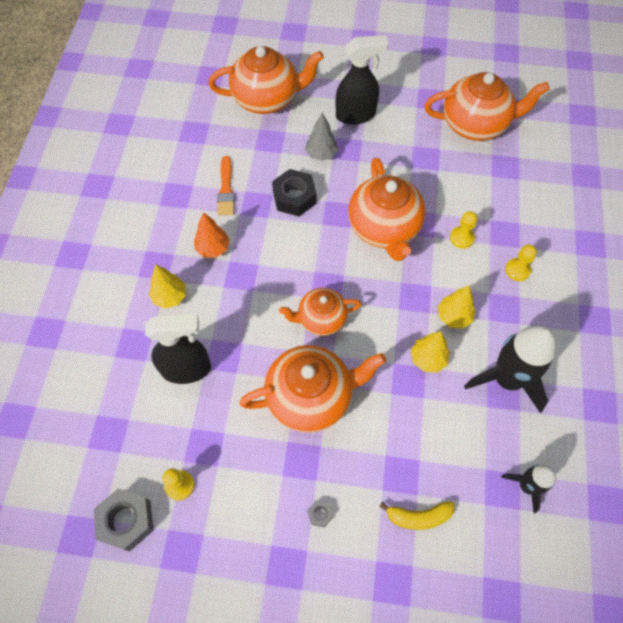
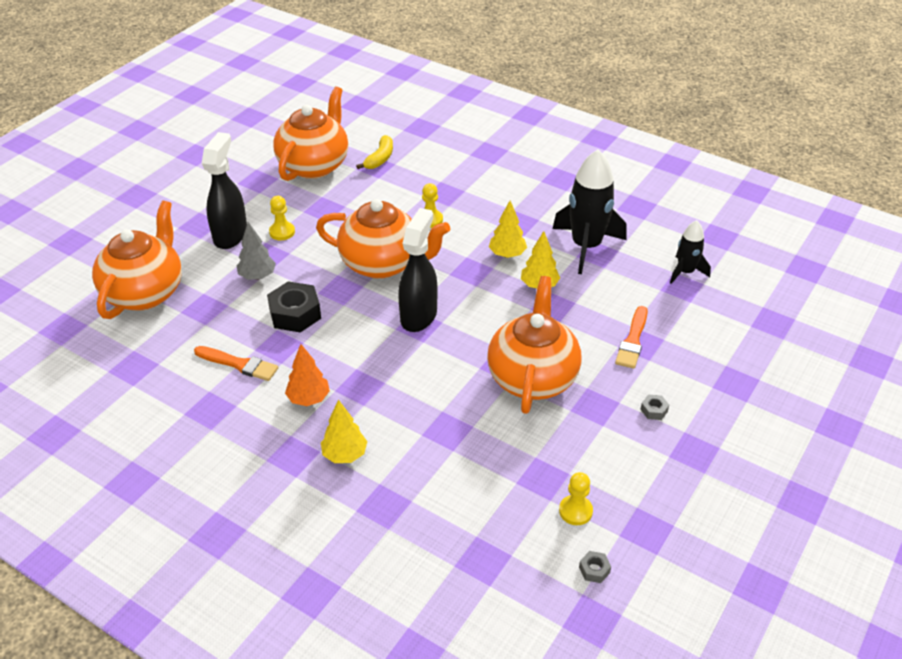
camera: 65 degrees left, 20 degrees down
(126, 521) = (594, 570): grey nut -> grey nut, size x0.45
(187, 369) = (445, 466): black spray bottle -> black spray bottle (419, 316)
(321, 319) = (453, 342): orange teapot -> none
(400, 466) = (632, 340): none -> orange brush
(418, 517) = (684, 345): yellow banana -> yellow banana (380, 158)
(517, 270) = (486, 200): yellow pawn -> yellow pawn (282, 232)

